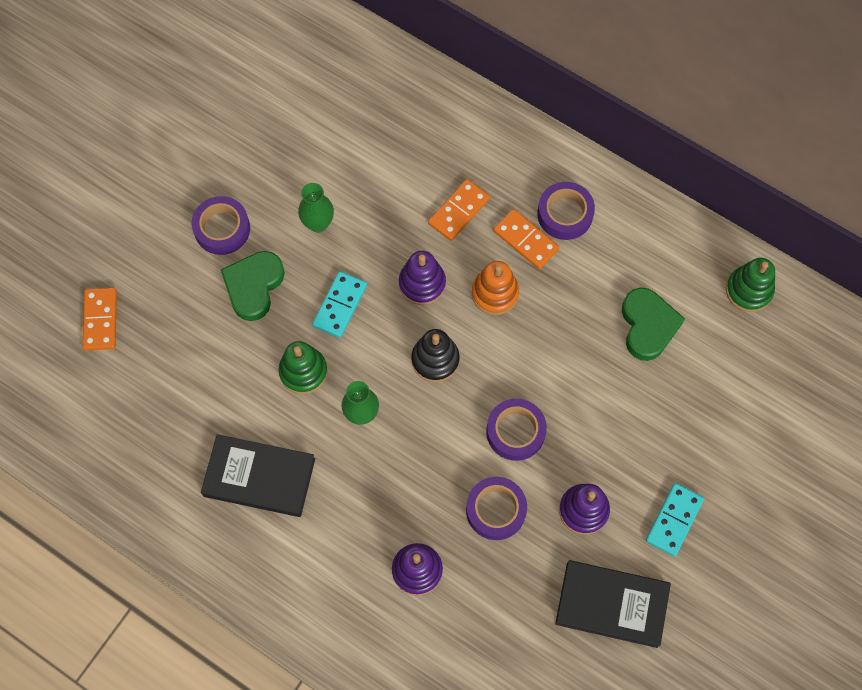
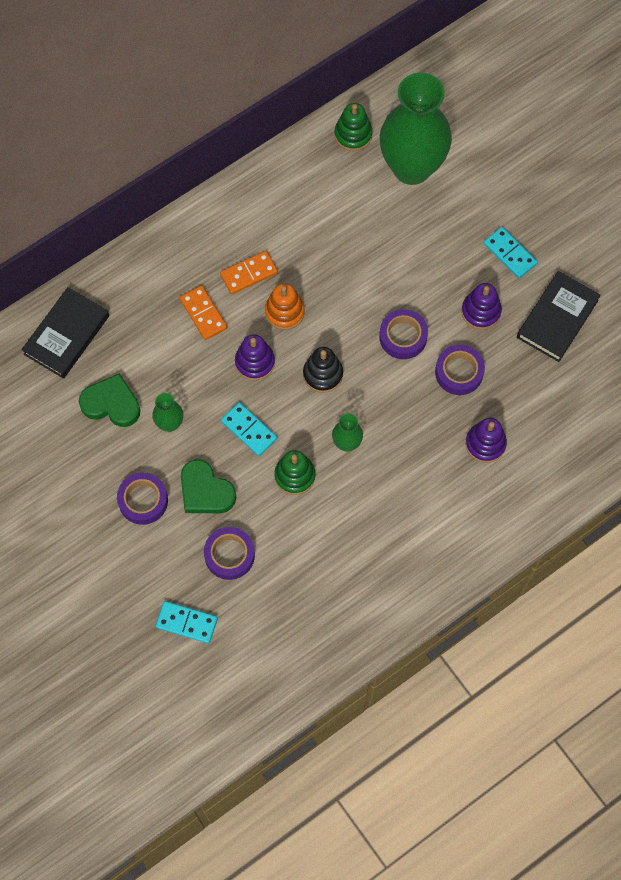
camera: 70 degrees left, 0 degrees up
(100, 320) = (186, 622): orange domino -> turquoise domino
(259, 477) = (370, 536): black book -> black book (66, 335)
(565, 214) = (238, 237): purple tape -> purple tape (229, 555)
(648, 326) = (354, 214): green heart -> green heart (111, 404)
(736, 369) = (412, 167): none -> green vase

